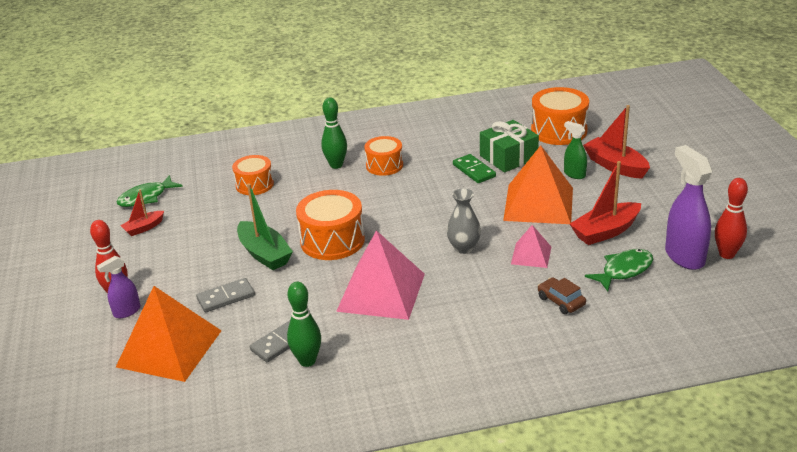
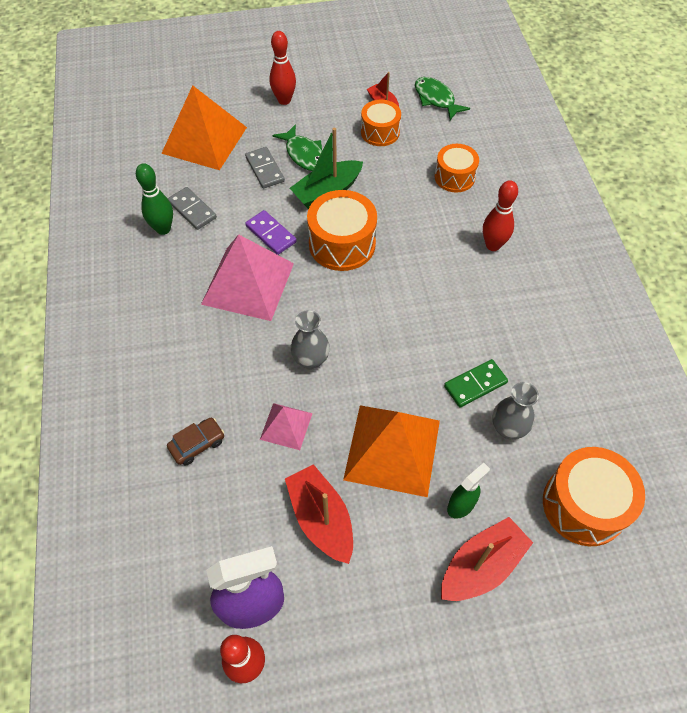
camera: 90 degrees right, 25 degrees up
(126, 311) = (259, 109): purple spray bottle -> none
(318, 284) = (271, 234): none -> purple domino
(336, 165) = (493, 245): green bowling pin -> red bowling pin
(384, 165) = (491, 291): orange drum -> orange drum (380, 132)
(508, 157) = (508, 428): green gift -> grey vase
(624, 270) = (238, 523): green fish -> green fish (304, 154)

